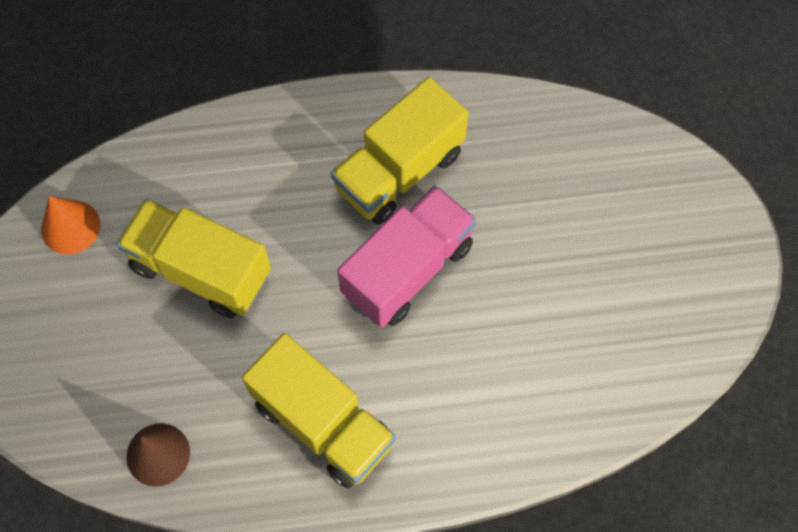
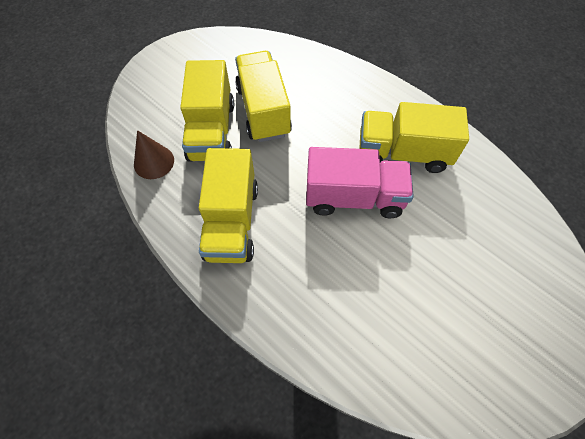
camera: 50 degrees right, 5 degrees down
(70, 227) = (236, 50): orange cone -> none
(175, 353) = (212, 131): none -> yellow truck

